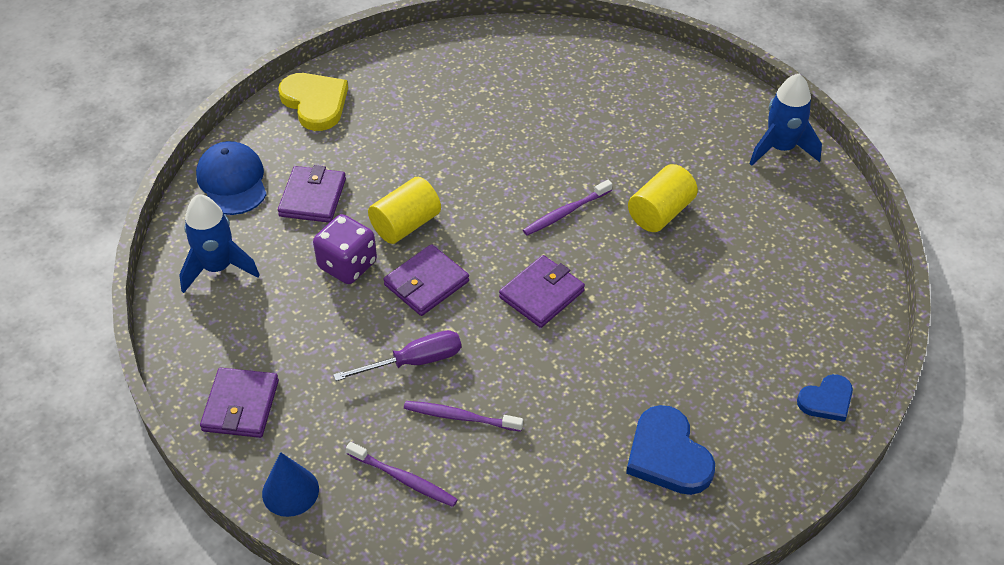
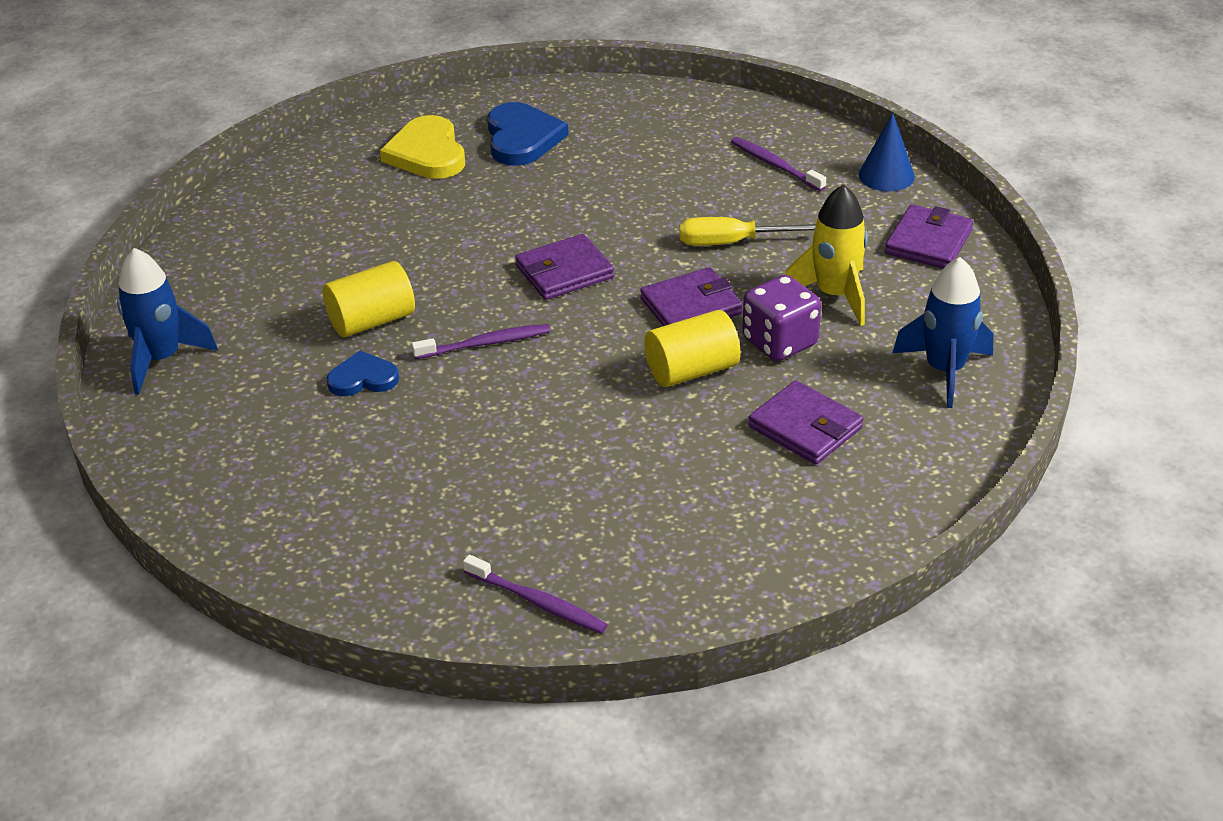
camera: 160 degrees left, 10 degrees down
(232, 181) = (916, 472): blue cap -> none
(312, 197) = (805, 427): purple wallet -> purple wallet turned 75 degrees counterclockwise
(314, 322) = (834, 295): none -> yellow rocket
(315, 103) = (769, 565): yellow heart -> yellow heart (427, 153)
(414, 361) = (733, 242): purple screwdriver -> yellow screwdriver
(459, 417) = (703, 195): purple toothbrush -> purple toothbrush (538, 602)
(826, 400) = (346, 145): blue heart -> blue heart (363, 378)

